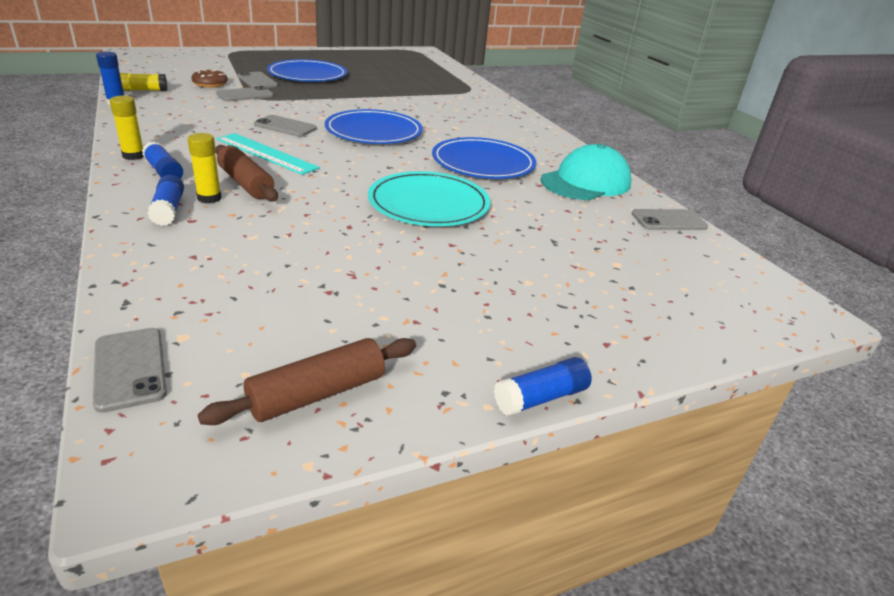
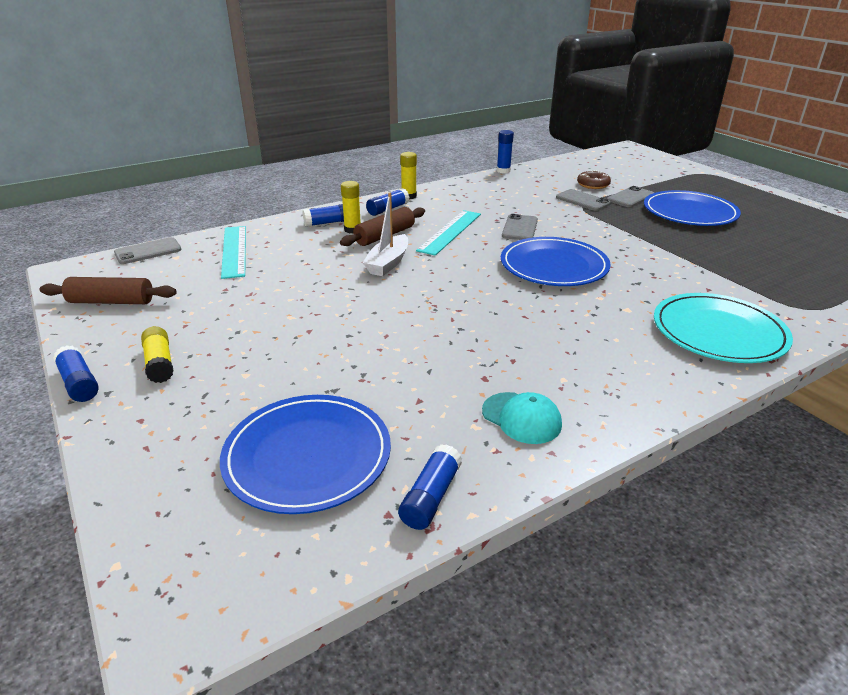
camera: 85 degrees right, 0 degrees up
(142, 90) = (542, 170): yellow glue stick -> yellow glue stick (160, 363)
(204, 282) = (234, 251): none -> turquoise ruler
(317, 394) = (111, 302): brown rolling pin -> brown rolling pin turned 45 degrees counterclockwise
(321, 191) = (388, 263): none -> white boat
(428, 204) = (388, 312): turquoise plate -> turquoise plate (718, 332)
(483, 163) = (522, 335): blue plate -> blue plate (307, 456)
(585, 182) = (521, 418): turquoise cap -> turquoise cap, size x0.58
(669, 221) = (430, 497): grey phone -> blue glue stick

